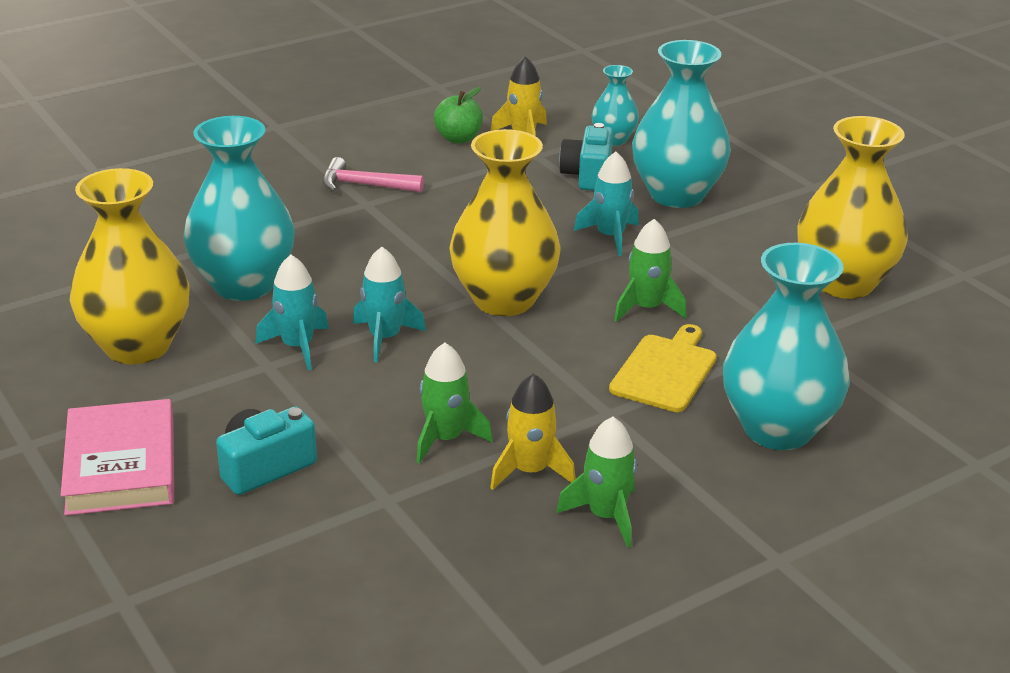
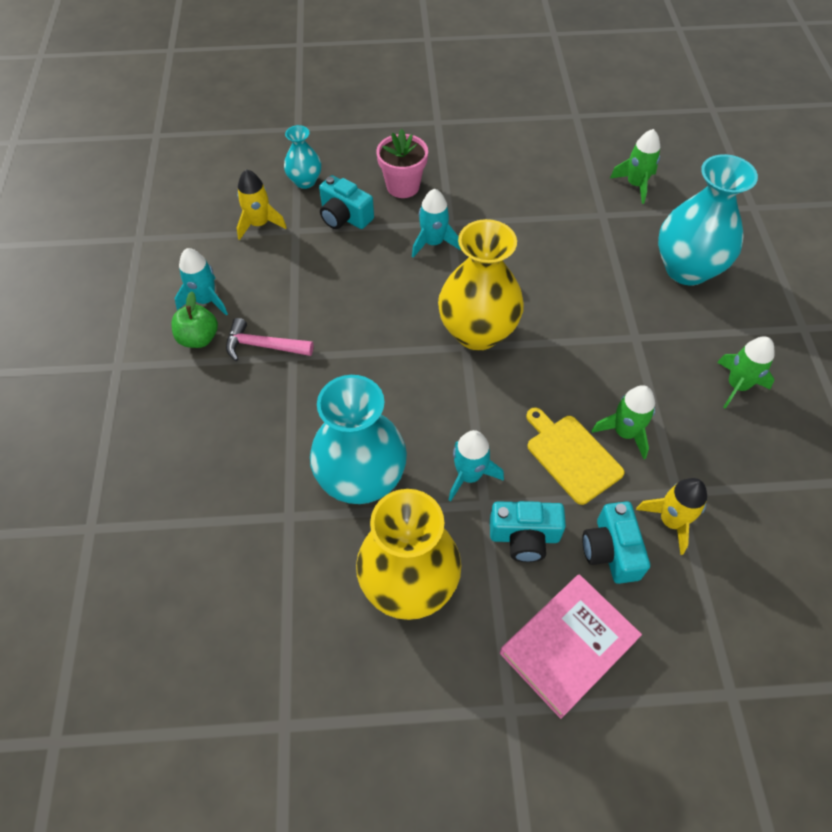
camera: 60 degrees left, 25 degrees up
(121, 465) = (568, 646): pink book -> pink book turned 60 degrees counterclockwise
(242, 402) = (524, 537): none -> turquoise camera
(365, 185) = (263, 346): pink hammer -> pink hammer turned 60 degrees clockwise
(385, 338) = (487, 418): turquoise rocket -> turquoise rocket (206, 300)
(458, 138) = (235, 261): green apple -> green apple (199, 338)
(530, 471) = (678, 402): yellow rocket -> yellow rocket (671, 521)
(646, 308) = (530, 265): green rocket -> green rocket (635, 185)
(665, 371) = (604, 289): yellow cutting board -> yellow cutting board (571, 456)
(676, 194) = (403, 186): turquoise vase -> pink flower pot
(843, 283) = (555, 166): yellow vase -> none

